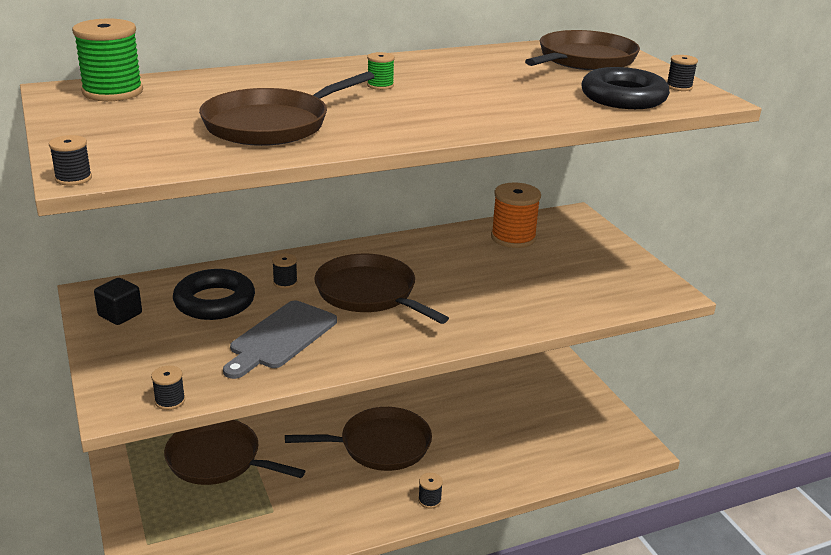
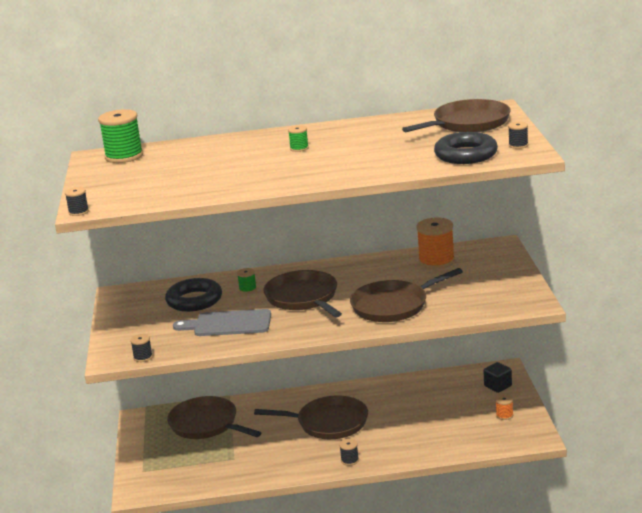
camera: 20 degrees right, 5 degrees down
(120, 315) = (130, 306): black cube -> black cube (498, 386)
(272, 124) = (209, 178): brown pan -> brown pan (393, 306)
(281, 337) = (228, 324): grey cutting board -> grey cutting board turned 45 degrees clockwise
(285, 282) = (248, 289): black spool -> green spool
(587, 419) = (504, 415): none -> orange spool

